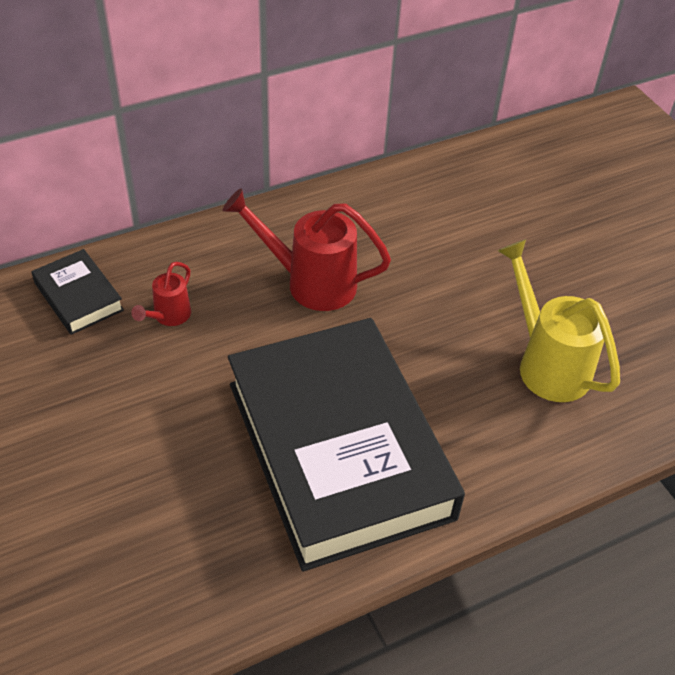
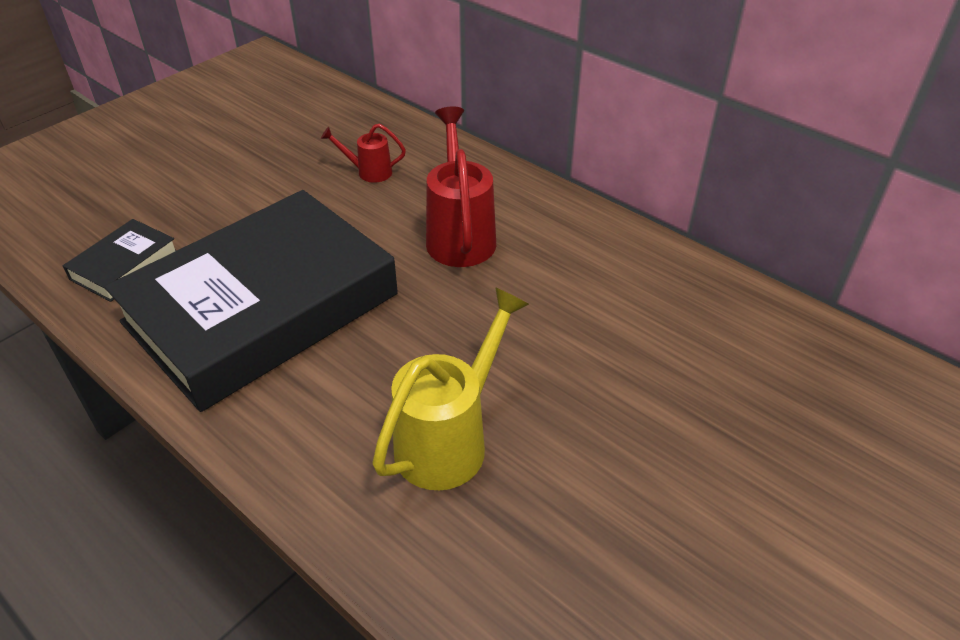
camera: 70 degrees right, 5 degrees down
(78, 297) = (365, 126): black book -> black book (124, 265)

